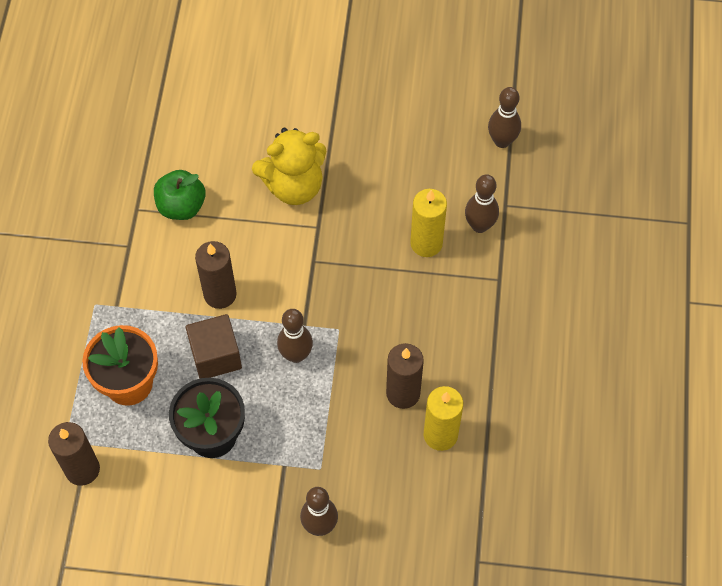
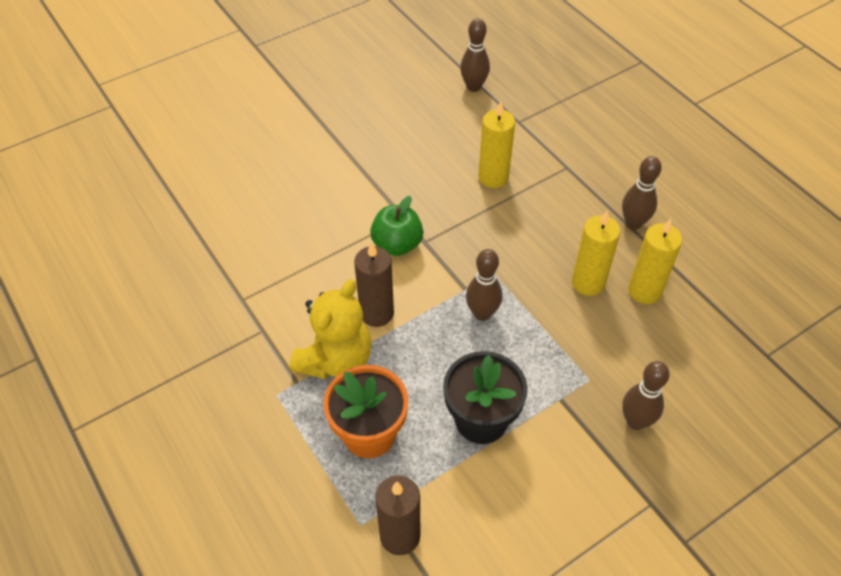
camera: 40 degrees left, 10 degrees down
(181, 206) = (279, 273): green apple -> green apple (397, 244)
(215, 356) = (420, 359): brown cube -> none
(294, 186) = (356, 203): yellow teddy bear -> yellow teddy bear (336, 359)
(403, 393) = (588, 283): brown candle -> yellow candle
(479, 225) = (517, 144): brown bowling pin -> brown bowling pin (633, 223)

